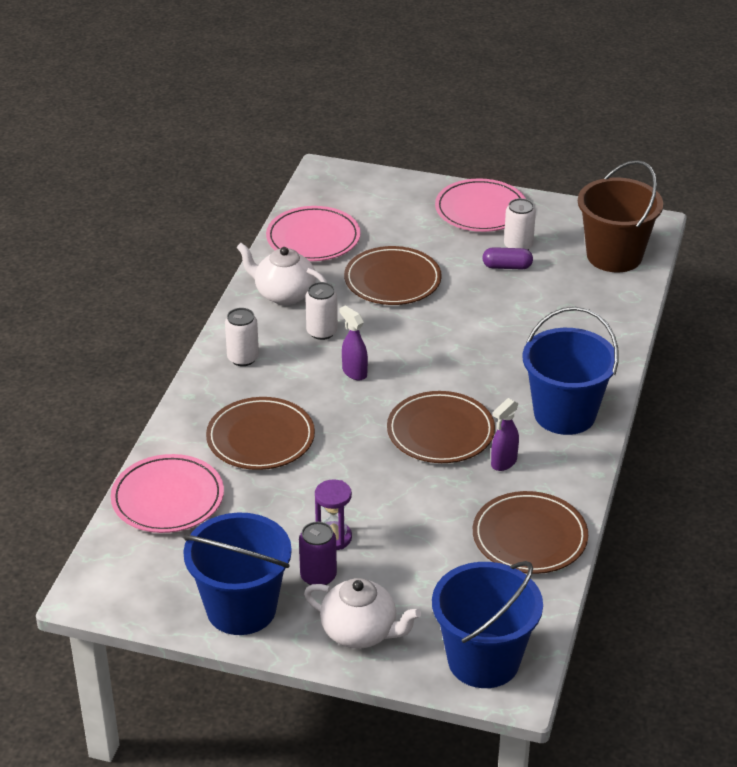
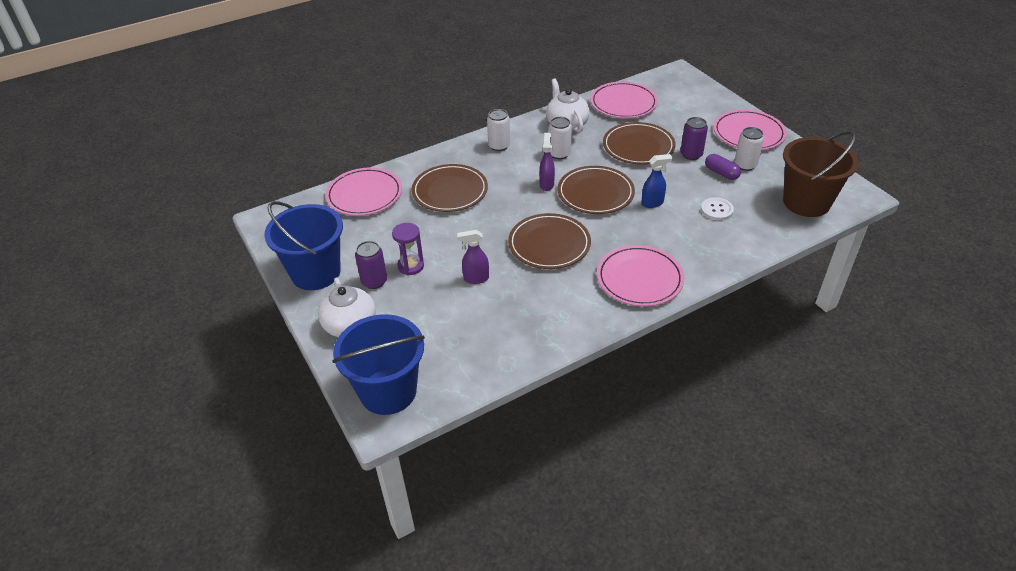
camera: 45 degrees right, 5 degrees up
(455, 262) = (691, 154): none -> purple can
(483, 333) = (652, 203): none -> blue spray bottle
(503, 463) = (561, 284): purple spray bottle -> purple spray bottle (475, 278)
(529, 537) = (515, 338): brown plate -> brown plate (595, 193)
(548, 307) = (716, 210): none -> white button
(564, 414) = (639, 279): blue bucket -> pink plate

